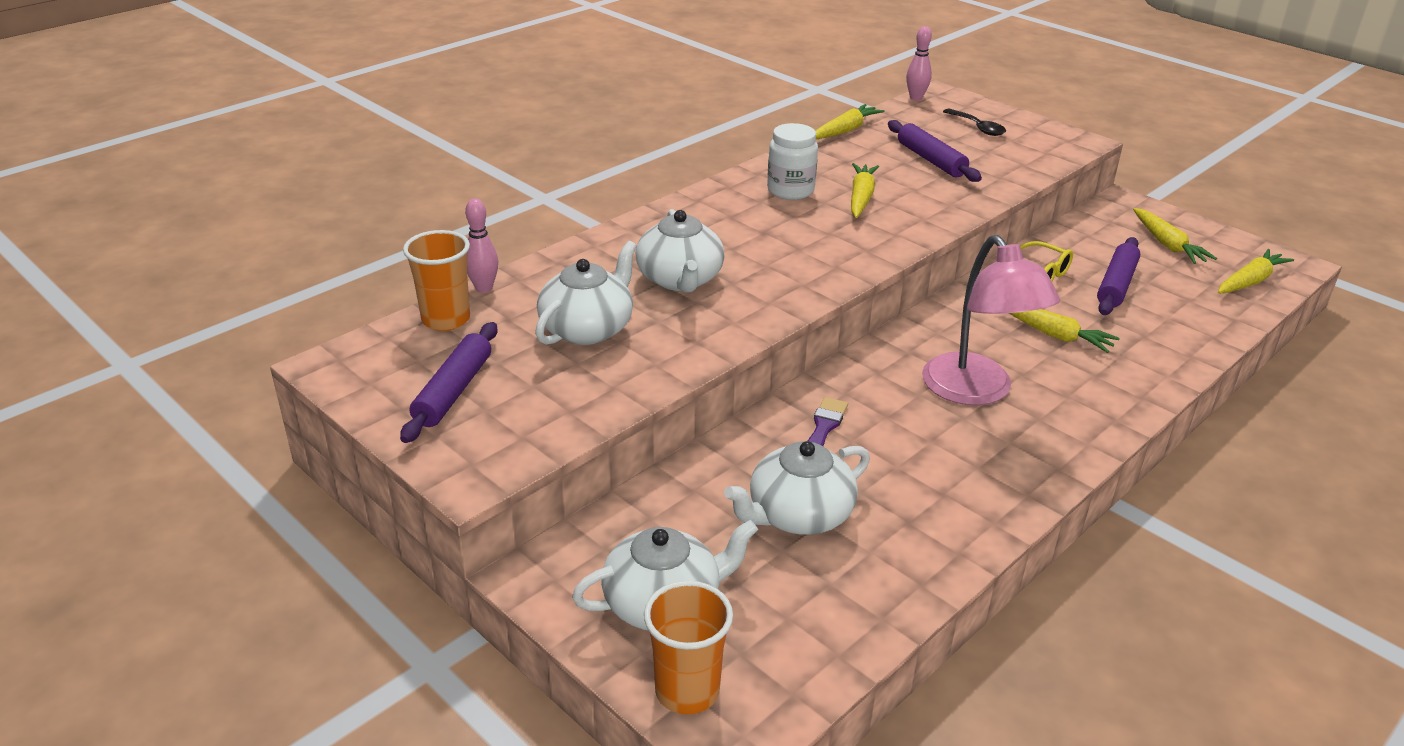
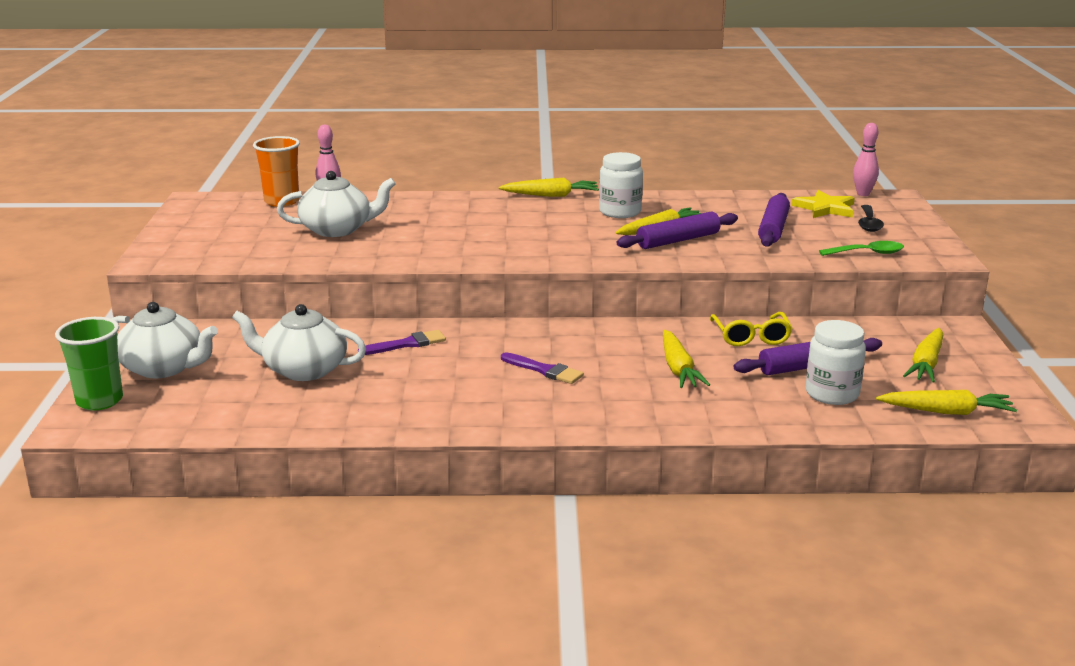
camera: 45 degrees right, 10 degrees down
(453, 391) = (218, 228): purple rolling pin -> purple rolling pin (678, 240)
(680, 279) = (439, 228): white teapot -> none
(687, 691) = (99, 401): orange cup -> green cup
(845, 130) = (749, 195): yellow carrot -> yellow carrot (551, 195)
(921, 123) = (825, 208): none -> yellow star
(976, 391) = (544, 370): pink lamp -> purple brush
(1033, 158) = (867, 253): none -> green spoon
(1173, 302) = (832, 394): none -> white jar

